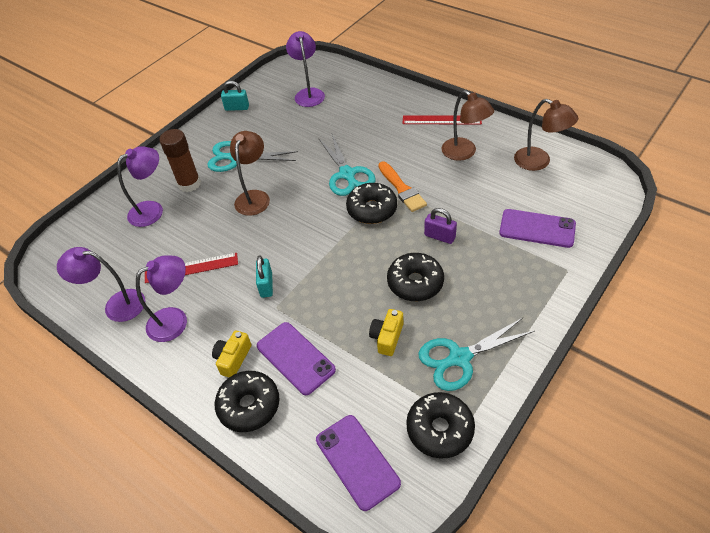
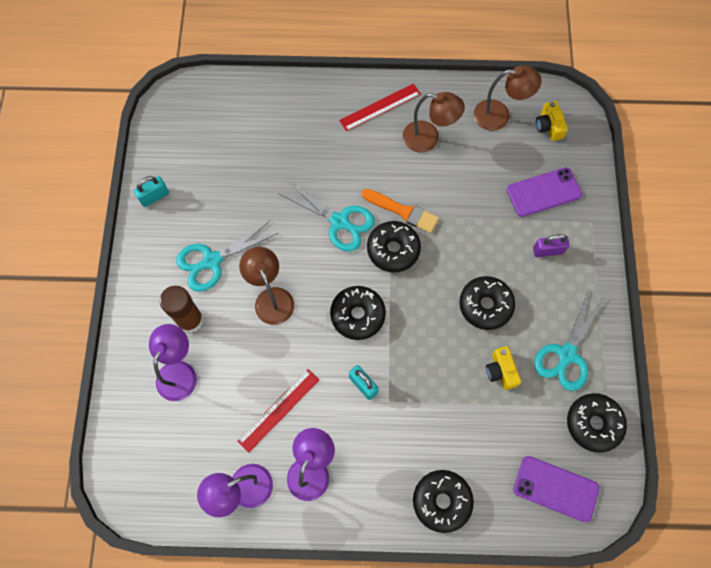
camera: 40 degrees left, 20 degrees up
(233, 359) = (394, 471): yellow camera -> yellow camera (549, 126)
(295, 358) = (444, 436): purple phone -> none
(305, 238) = (357, 315): none -> black donut
(308, 93) = (218, 138): purple lamp -> none
(439, 236) = (472, 246): purple padlock -> purple padlock (548, 251)

